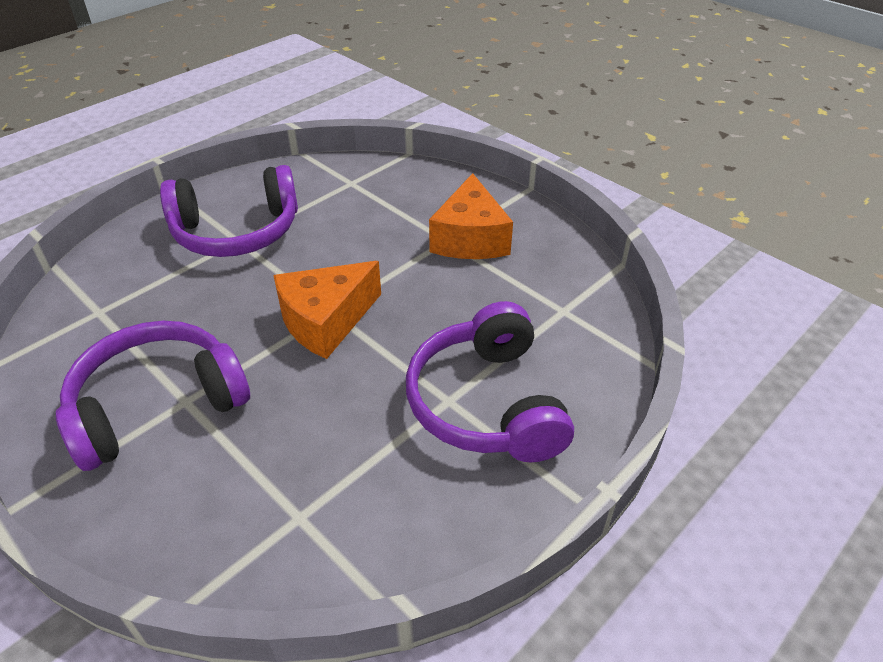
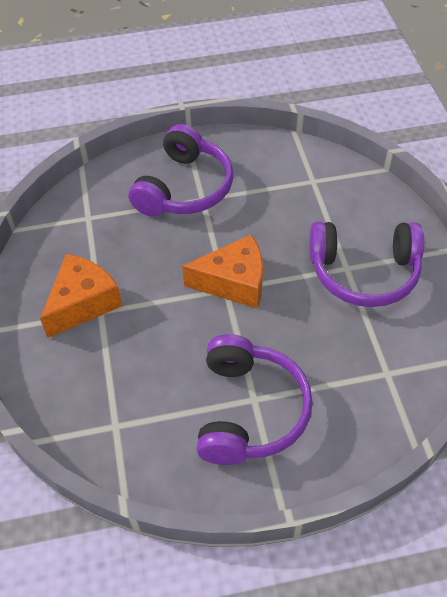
camera: 145 degrees left, 10 degrees up
(237, 232) = (250, 410): purple headphones -> purple headphones turned 75 degrees clockwise

